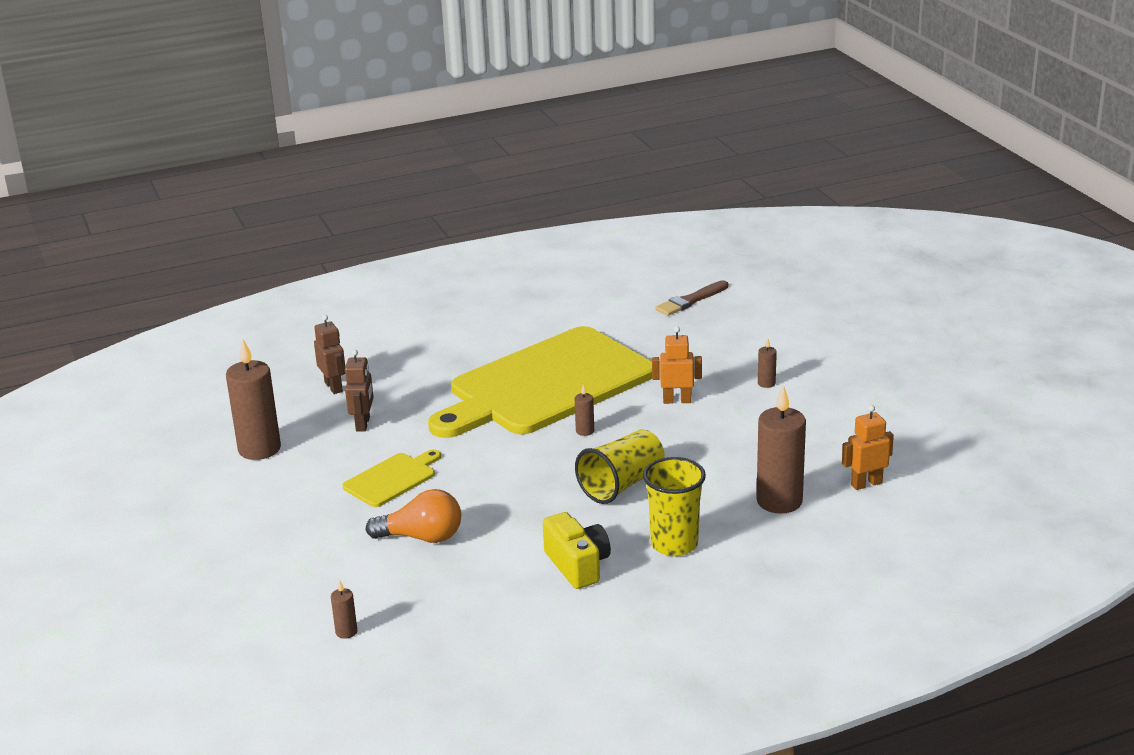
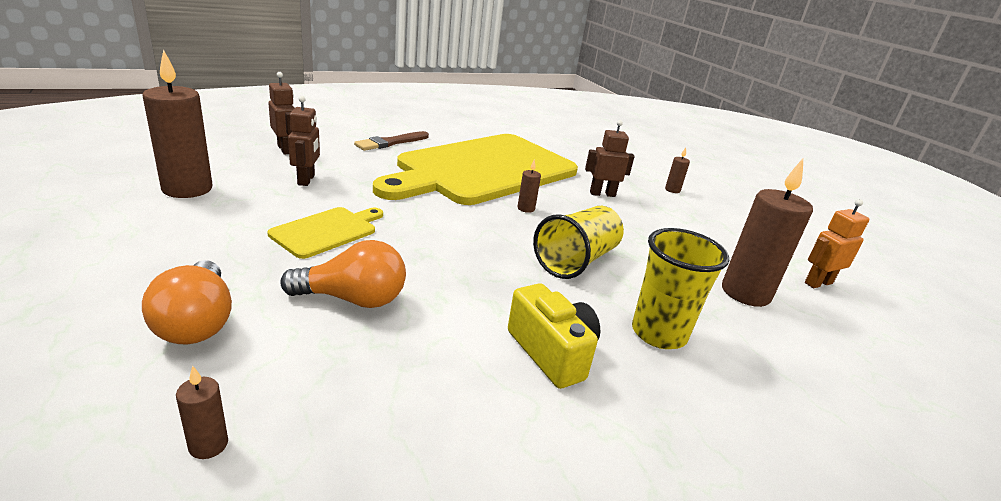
camera: 10 degrees left, 0 degrees up
(313, 563) = (197, 322): none -> orange light bulb
(677, 400) = (602, 194): orange robot -> brown robot
(691, 300) = (586, 132): brown brush -> brown brush (391, 142)

